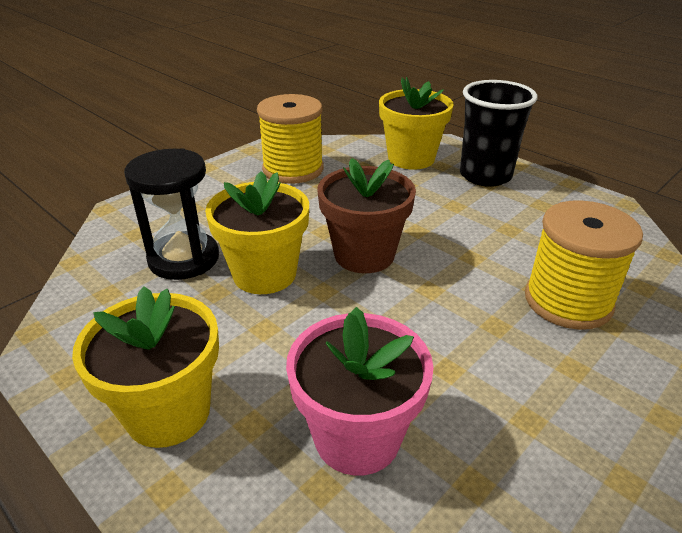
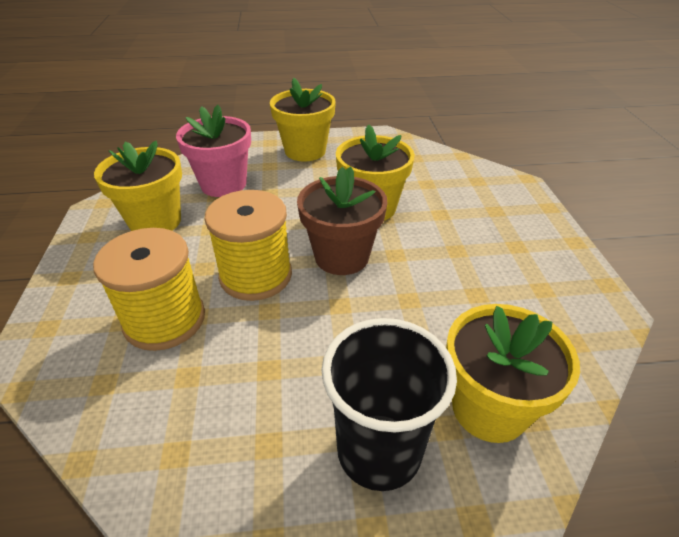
camera: 130 degrees right, 5 degrees up
(184, 259) = (424, 187): black hourglass -> none
(293, 169) = (531, 291): yellow spool -> yellow spool (255, 275)
(510, 434) = (155, 222): none -> yellow flower pot

